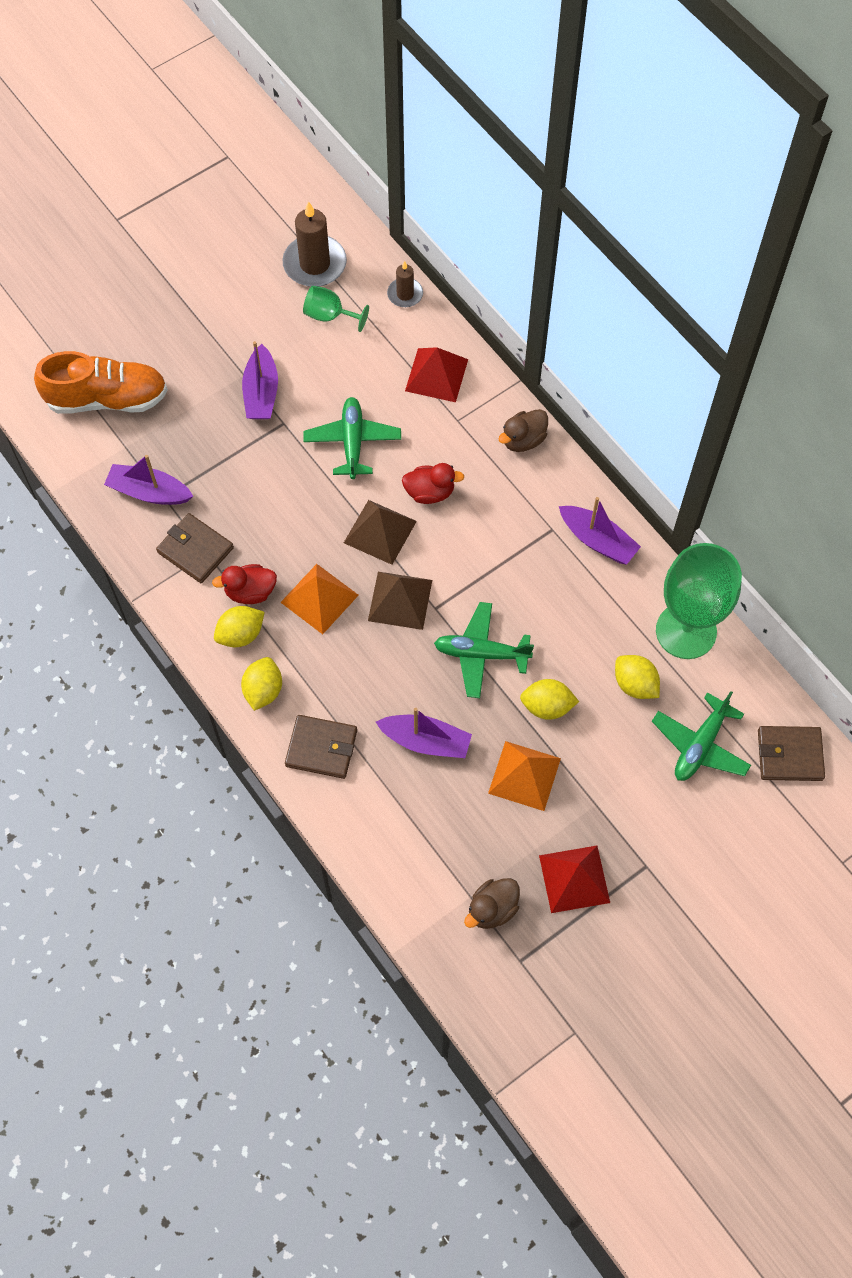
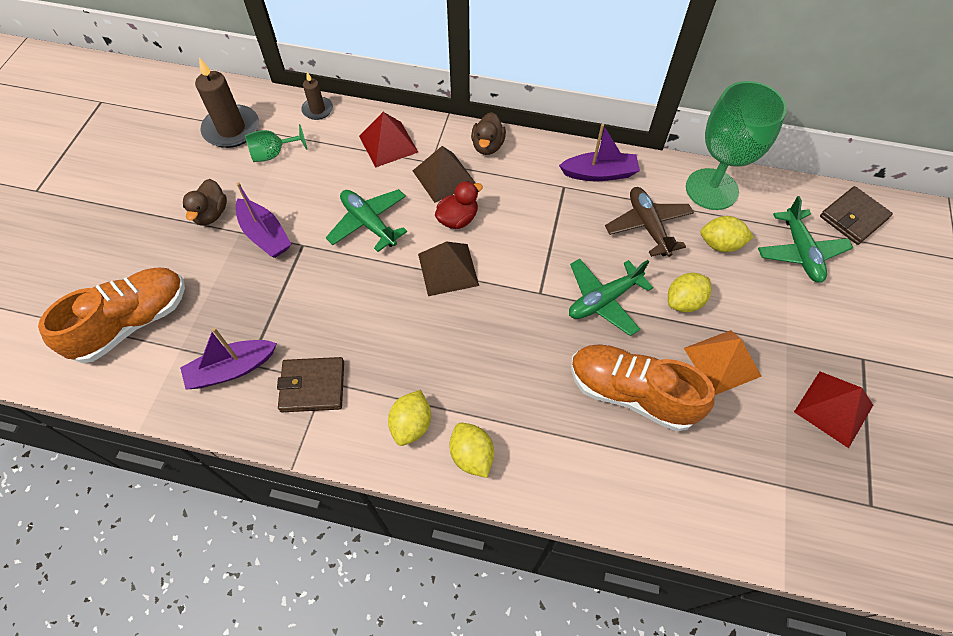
camera: 40 degrees left, 5 degrees down
(250, 592) = (388, 385): red duck -> none
(319, 598) = (448, 349): orange pyramid -> none
(321, 748) = (562, 464): brown wallet -> none
(400, 600) = (509, 306): brown pyramid -> brown pyramid (444, 177)
(425, 741) = (631, 393): purple boat -> orange shoe
(492, 909) = (810, 482): brown duck -> brown duck (211, 214)
(588, 620) = (648, 226): none -> brown plane

